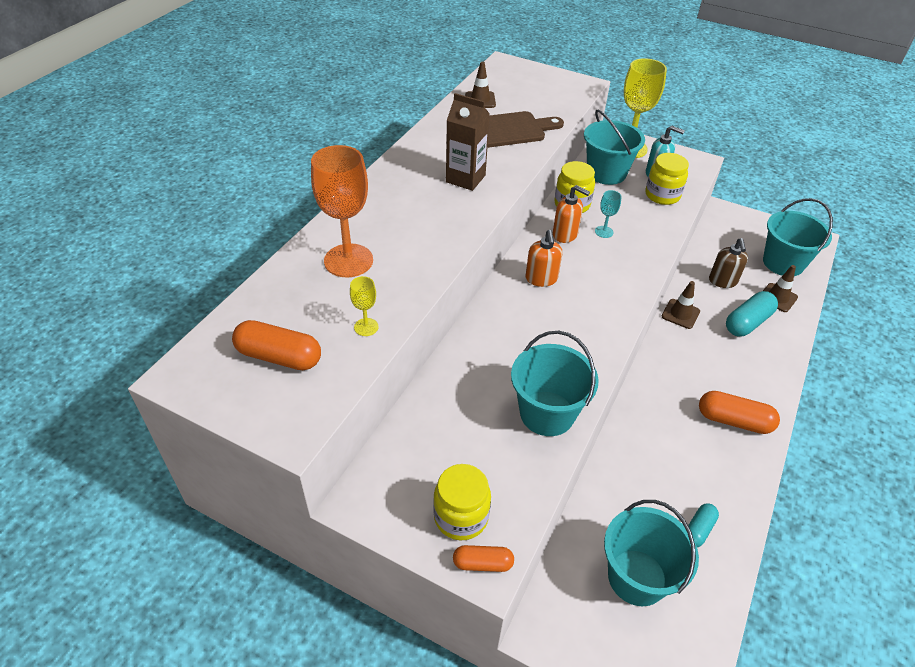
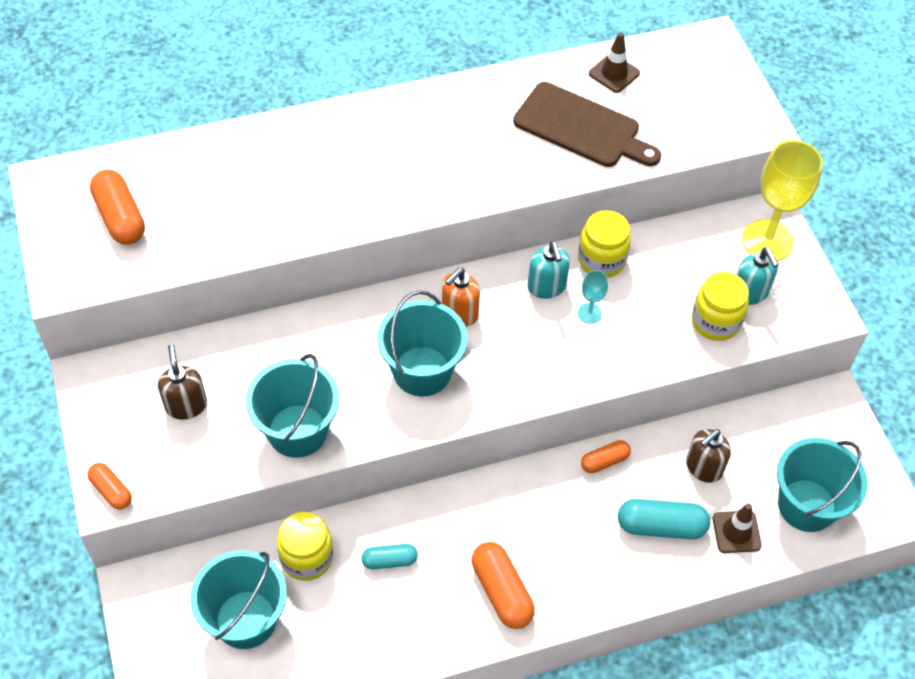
camera: 45 degrees right, 10 degrees up
(348, 260) = (265, 170): orange goblet -> none
(366, 327) = (205, 241): yellow goblet -> none
(455, 460) = (186, 405): none -> brown soap dispenser
(461, 517) = (138, 448): yellow jar -> yellow jar (307, 558)
(465, 179) = (469, 158): brown carton -> none
(565, 235) = (546, 287): orange soap dispenser -> turquoise soap dispenser
(606, 173) = (693, 251): turquoise bucket -> turquoise bucket (422, 371)
(680, 314) = (604, 461): brown traffic cone -> orange capsule
(698, 530) = (339, 636): turquoise capsule -> turquoise capsule (389, 561)

